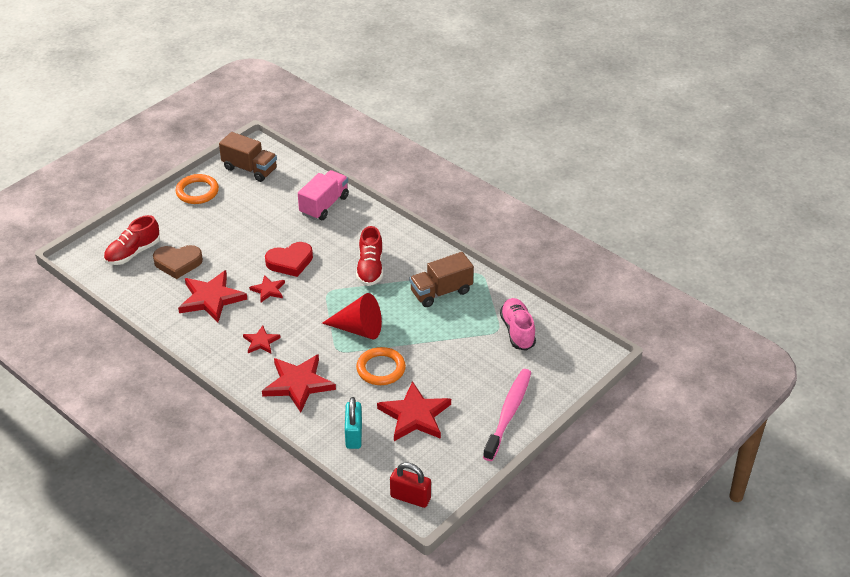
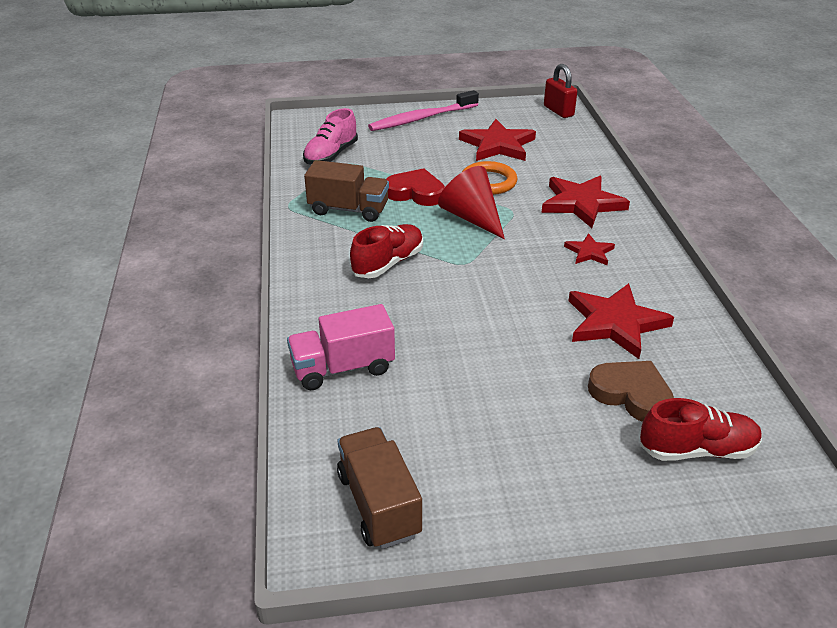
camera: 140 degrees left, 5 degrees down
(197, 192) = (509, 511): orange ring -> none
(268, 290) = (532, 298): red star -> none
(290, 262) = (472, 317): red heart -> red heart (415, 192)
(354, 435) = (565, 154): turquoise padlock -> none

